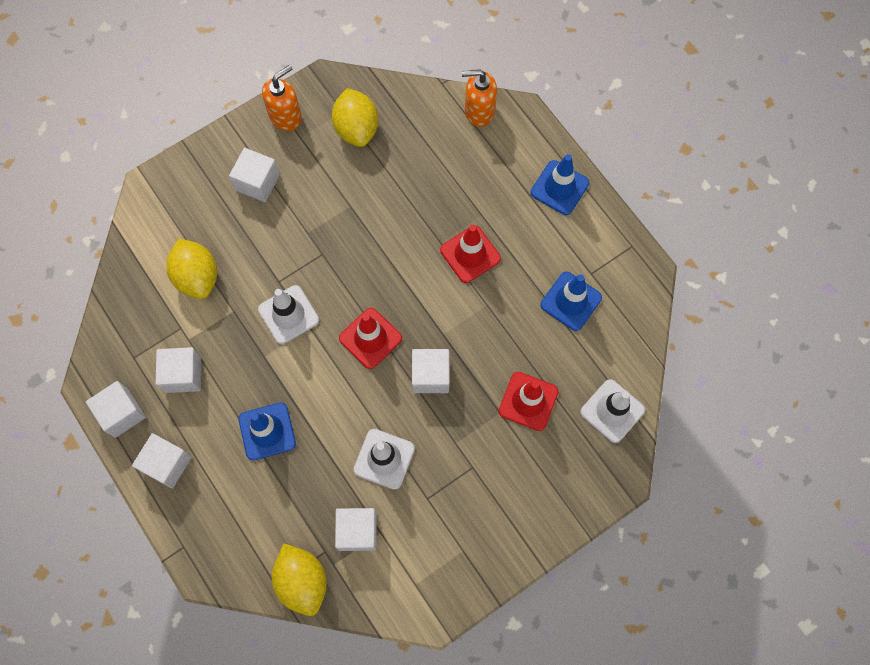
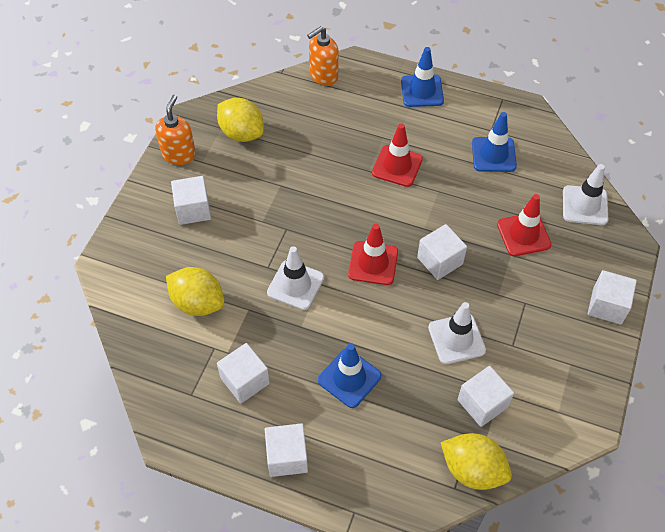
camera: 35 degrees left, 15 degrees down
(122, 413) = (215, 443): white cube -> white cube (607, 306)

